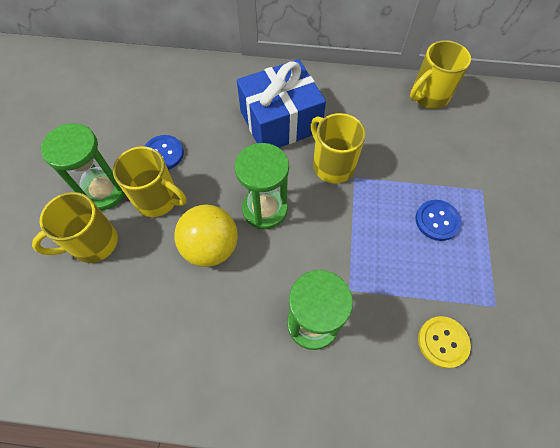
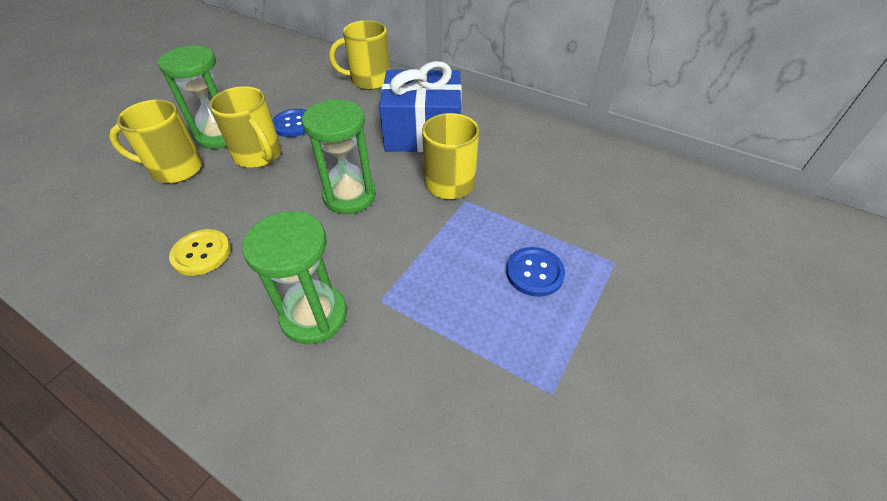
camera: 25 degrees right, 15 degrees down
(211, 247) = (271, 209): yellow ball -> none
(428, 96) = (604, 156): yellow mug -> yellow mug (369, 81)
(443, 342) = (452, 403): yellow button -> yellow button (201, 253)

